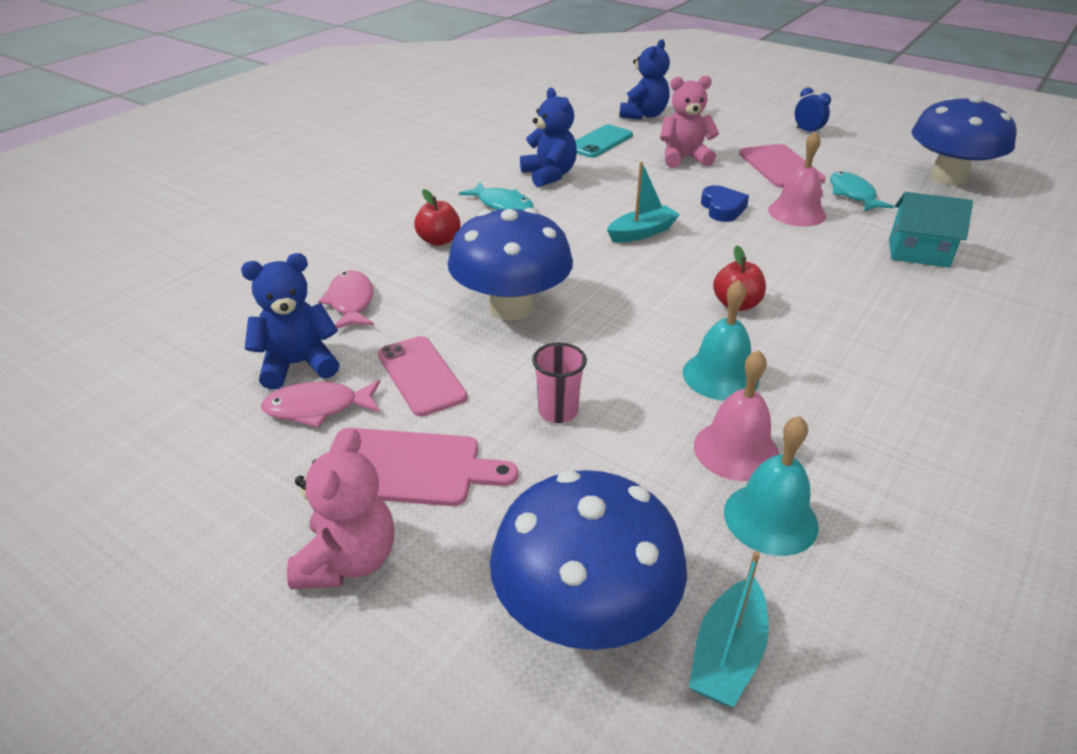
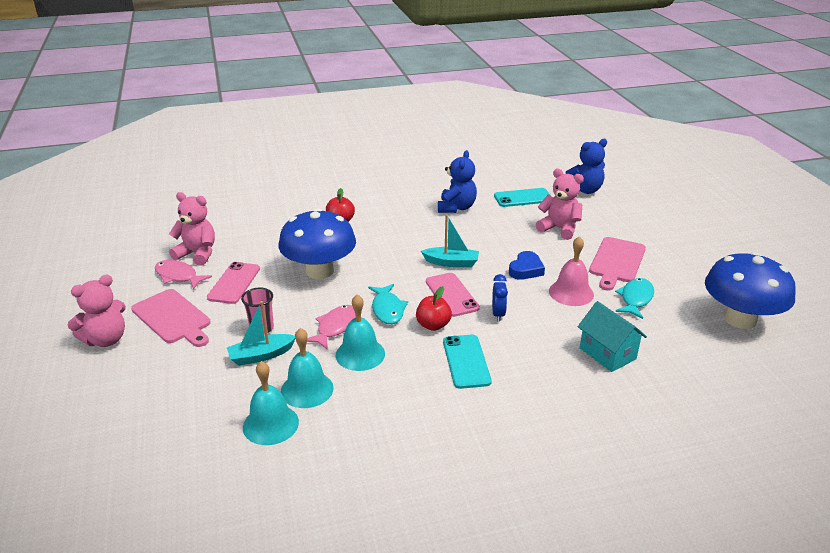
camera: 40 degrees right, 5 degrees down
(298, 365) = (197, 254): blue teddy bear -> pink teddy bear
(351, 302) = (257, 235): pink fish -> pink fish (335, 327)
(502, 205) = (402, 215): turquoise fish -> turquoise fish (387, 309)
(584, 612) = (147, 408): blue mushroom -> none
(699, 265) = (451, 295): none -> pink phone
(727, 654) = (168, 456): turquoise boat -> turquoise boat (261, 355)
(736, 450) = (307, 389): pink bell -> turquoise bell
(807, 131) = (688, 244): blue clock -> blue clock (498, 314)
(829, 324) = (466, 361): none -> turquoise phone

